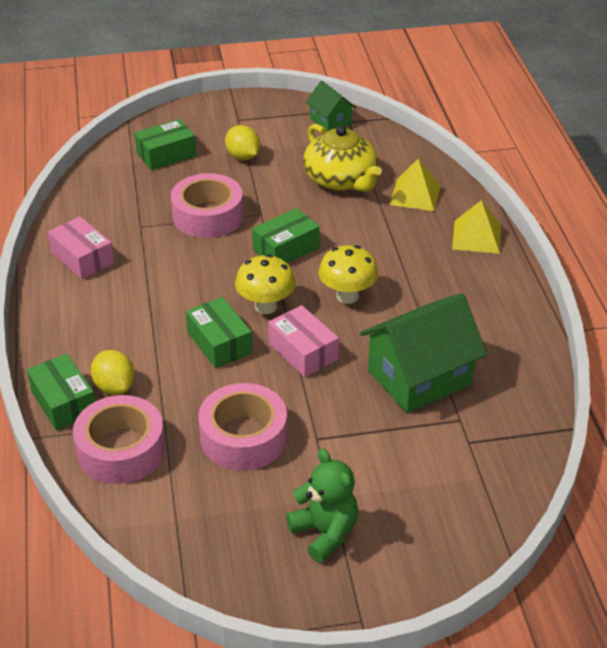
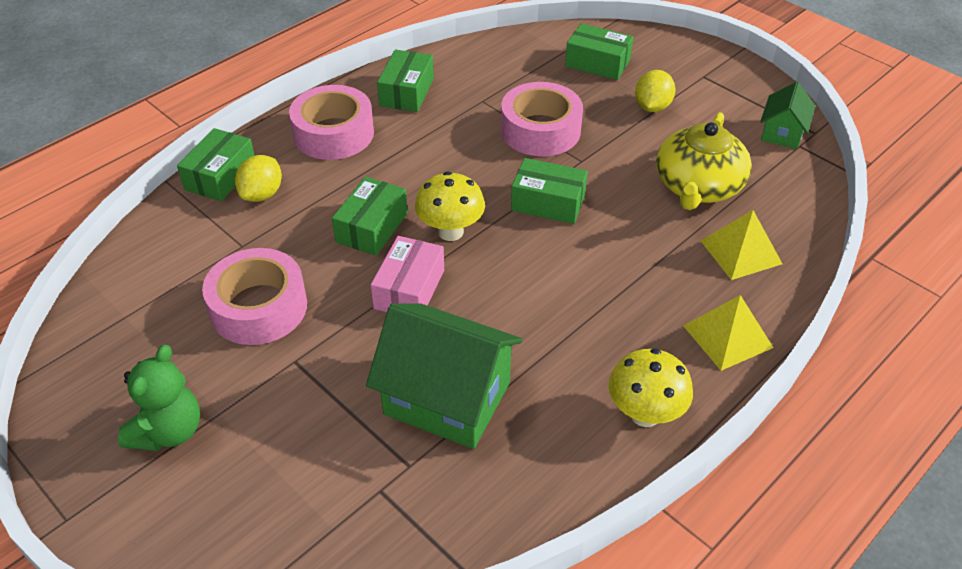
camera: 55 degrees right, 5 degrees up
(82, 258) = (406, 92): pink box -> green box
(121, 450) = (187, 238): pink tape -> pink tape (333, 133)
(347, 296) = (521, 280): yellow mushroom -> yellow mushroom (645, 414)

